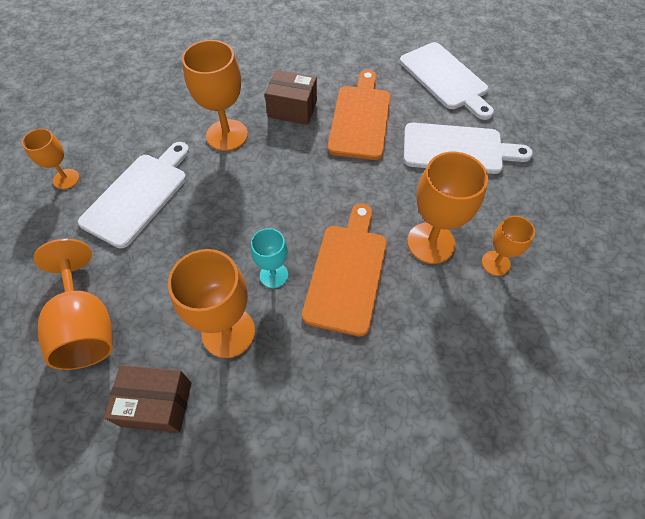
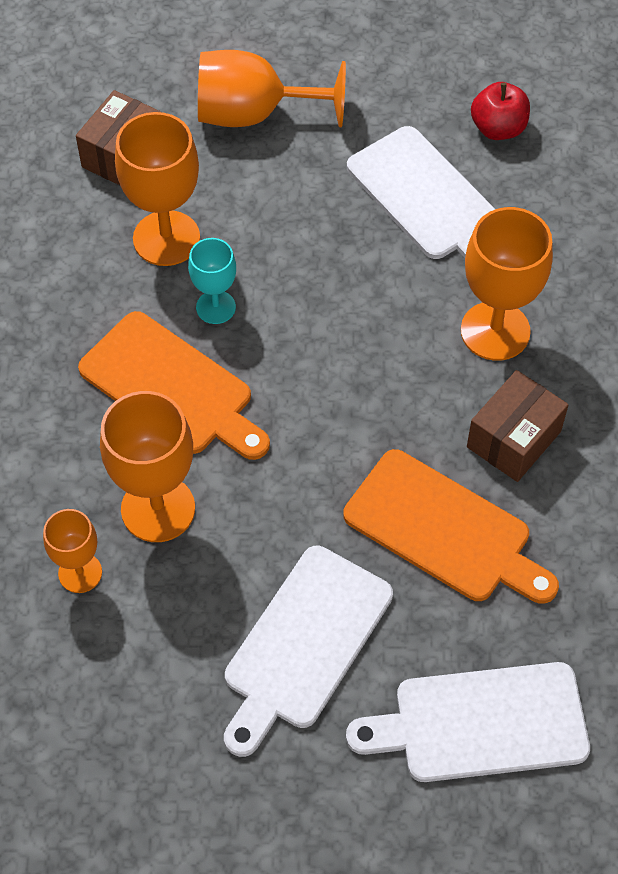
camera: 115 degrees right, 0 degrees up
(66, 179) = (498, 128): orange goblet -> red apple

